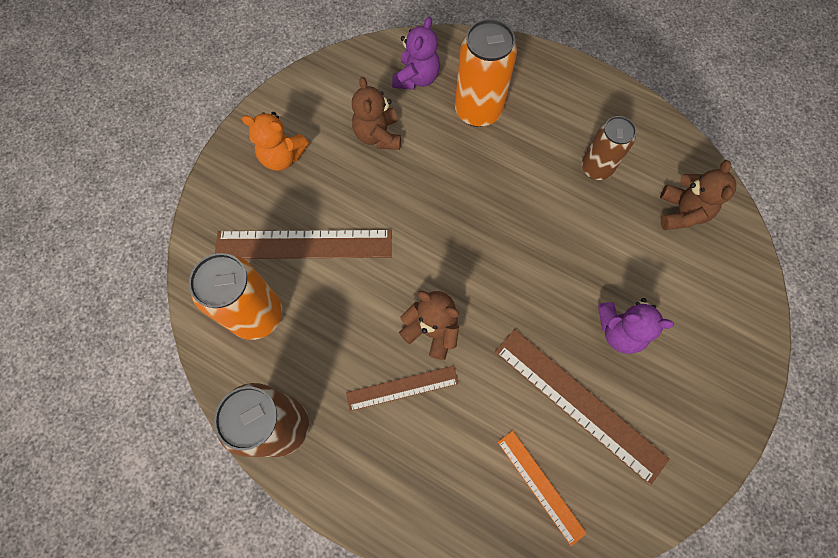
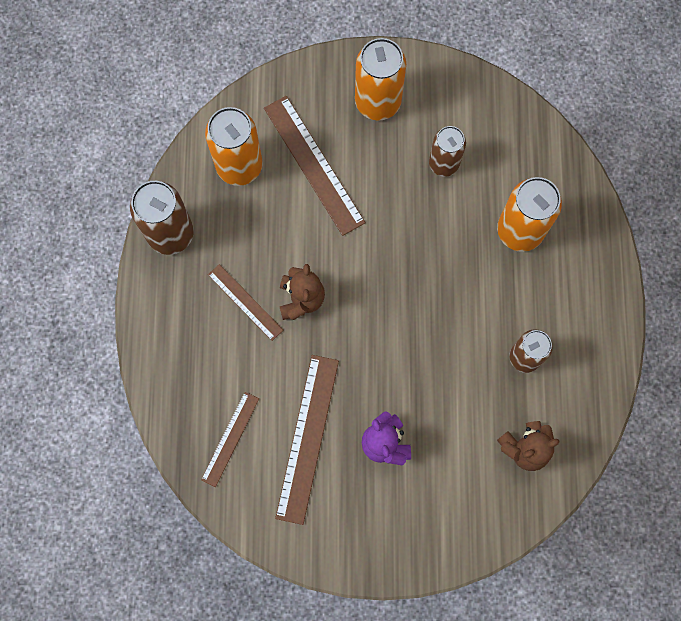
camera: 60 degrees right, 5 degrees up
(282, 157) = (377, 102): orange teddy bear -> orange can
(378, 135) = (444, 164): brown teddy bear -> brown can
(416, 78) = (519, 162): purple teddy bear -> none
(540, 486) = (230, 439): orange ruler -> brown ruler

